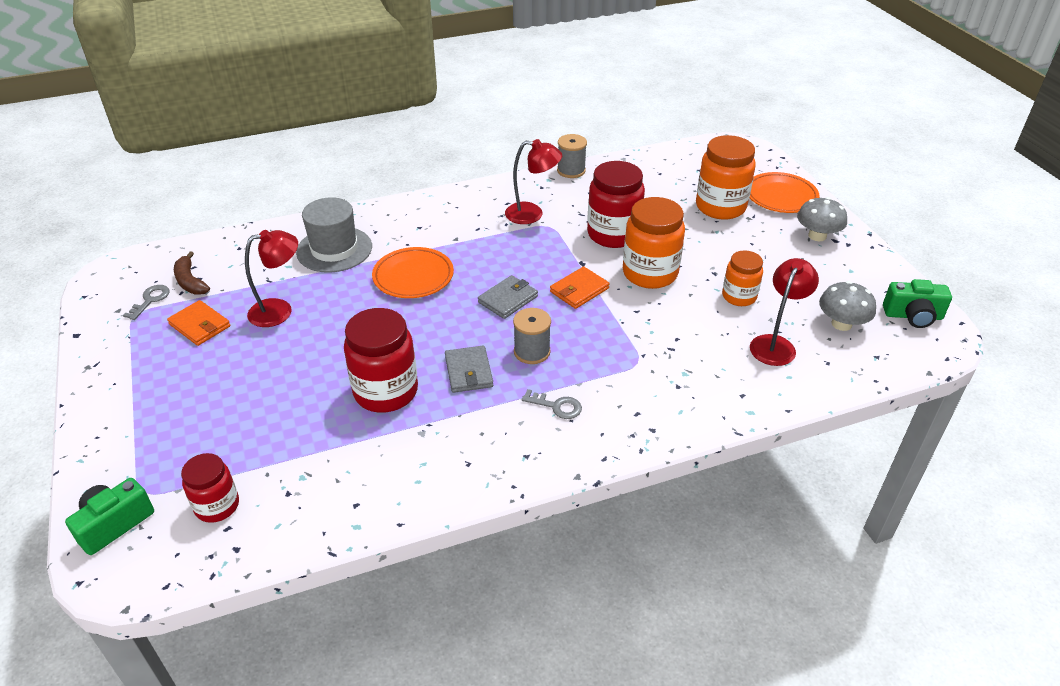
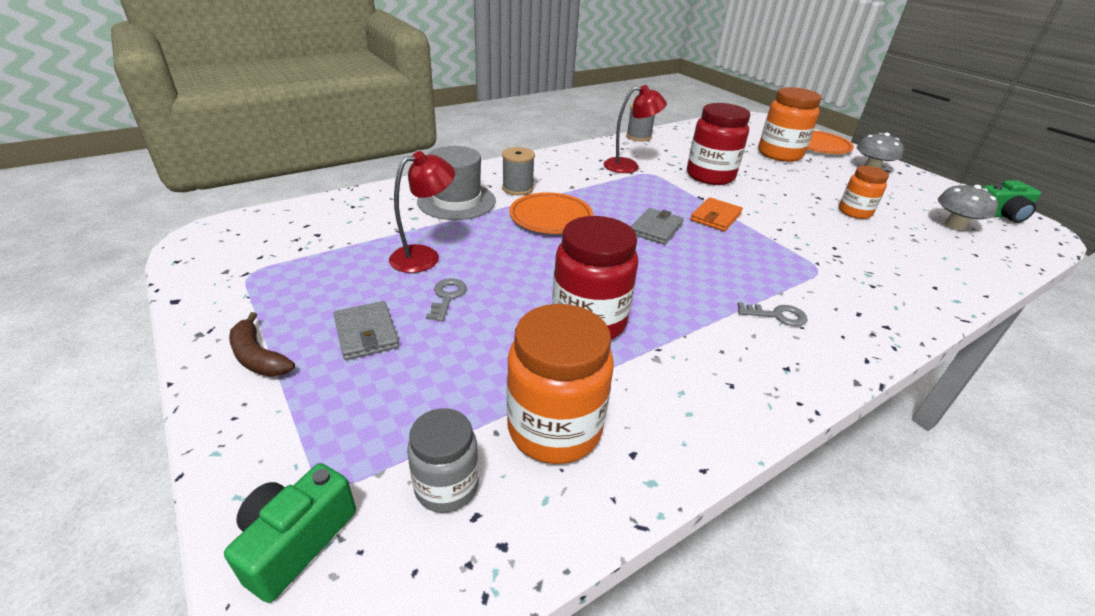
camera: 15 degrees left, 5 degrees down
(150, 300) = (264, 258): grey key -> grey key (447, 297)
(190, 281) = (308, 238): brown banana -> brown banana (258, 357)
(200, 325) = (335, 277): orange wallet -> none
(217, 506) = (446, 486): red jar -> grey jar
(468, 372) = (664, 293): grey wallet -> grey wallet (366, 333)
(532, 352) = (713, 269): grey spool -> grey spool (517, 188)
(650, 273) = (765, 201): orange jar -> orange jar (554, 428)
(775, 344) = (920, 244): red lamp -> none

